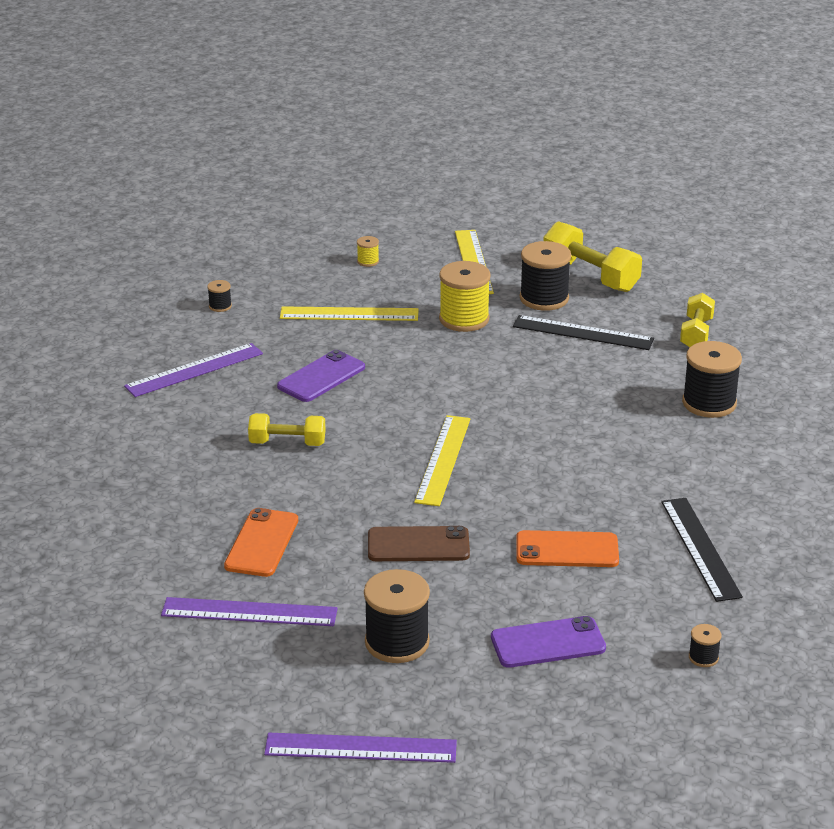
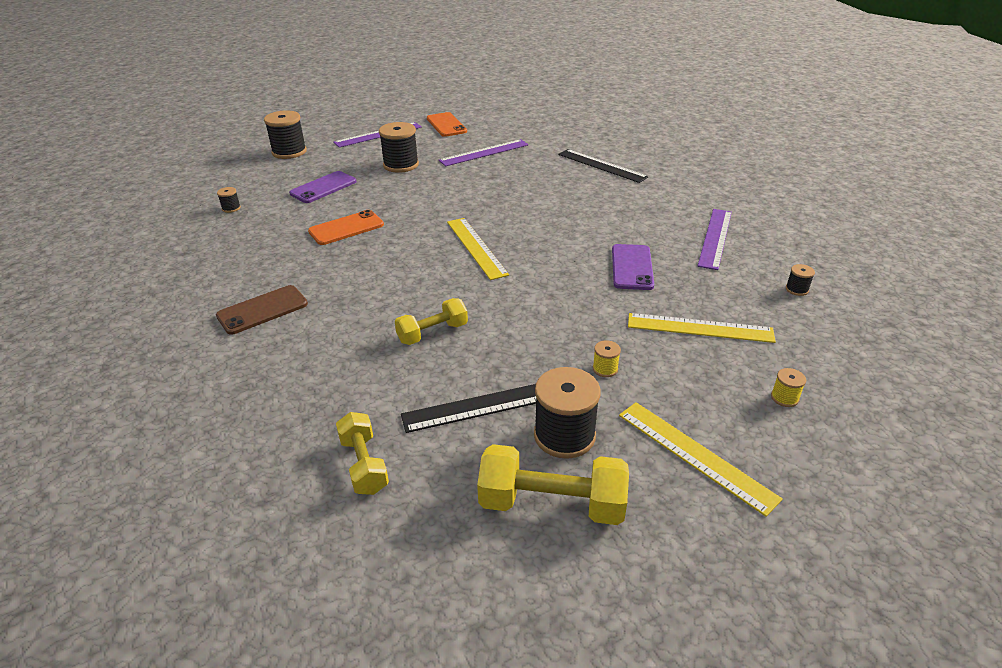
camera: 145 degrees right, 5 degrees up
(262, 543) = (519, 175): orange phone -> orange phone (446, 125)
(287, 443) = (583, 220): yellow dumbbell -> yellow dumbbell (432, 333)
(349, 314) = (700, 328): yellow ruler -> yellow ruler turned 45 degrees clockwise
(418, 545) = (436, 201): brown phone -> brown phone (262, 310)
(464, 319) = (605, 369): yellow spool -> yellow spool, size x0.46
(700, 548) = (258, 258): black ruler -> black ruler (602, 165)
(709, 403) = (305, 376): black spool -> black spool (289, 152)

